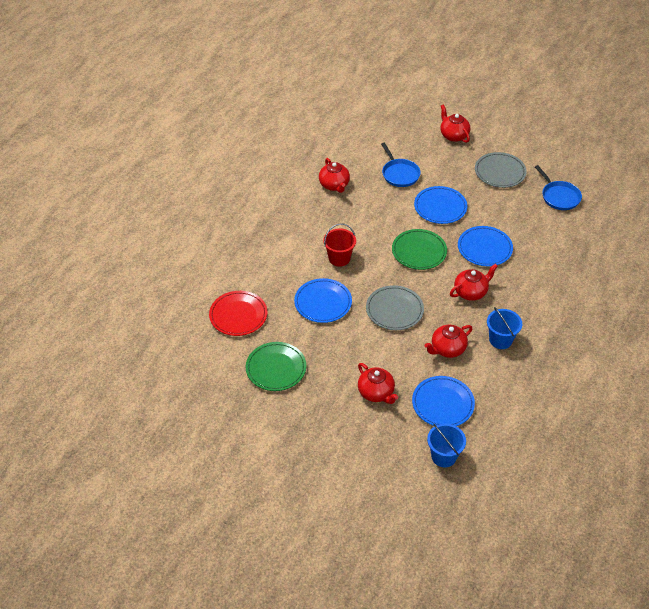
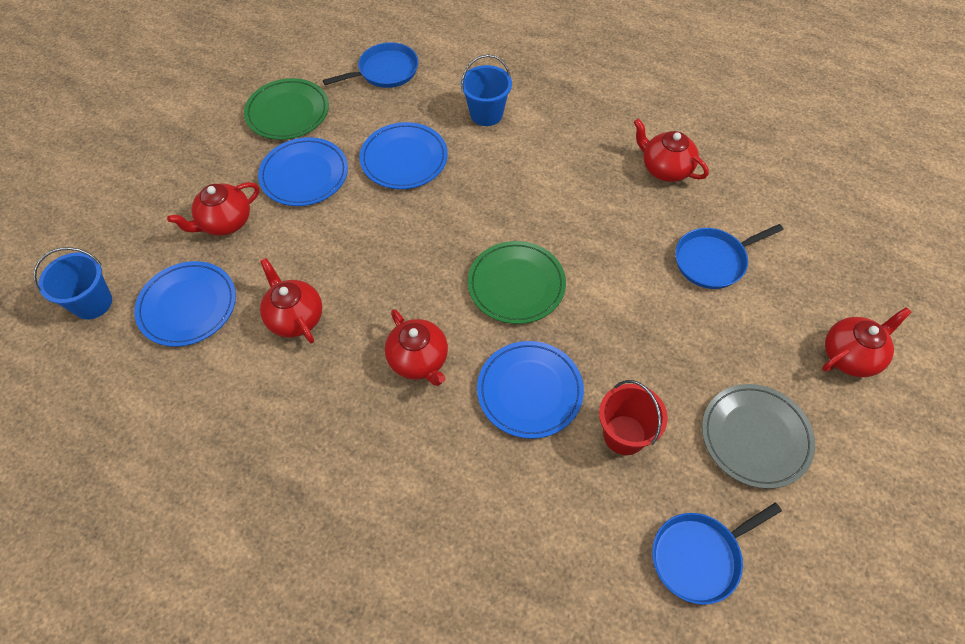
camera: 90 degrees right, 10 degrees up
(238, 315) = (385, 71): red plate -> blue pan
(334, 185) = (665, 168): red teapot -> red teapot turned 60 degrees clockwise
(339, 258) = (496, 177): red bucket -> red bucket (624, 435)
(394, 310) = (384, 247): grey plate -> none
(440, 207) = (633, 322): blue plate -> blue plate (304, 175)
(500, 340) = (305, 400): blue bucket -> blue bucket (486, 114)

